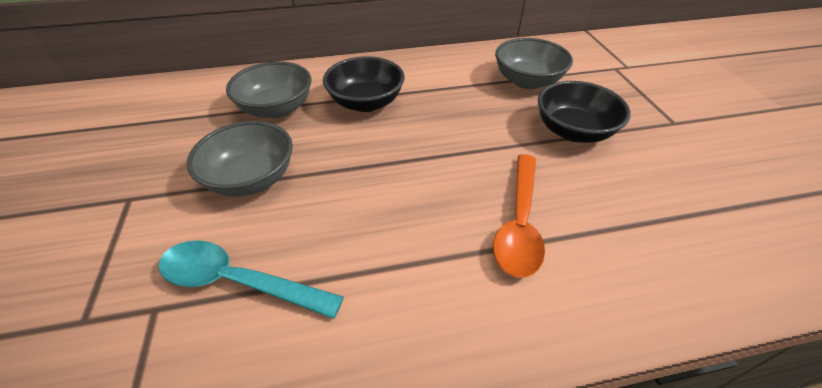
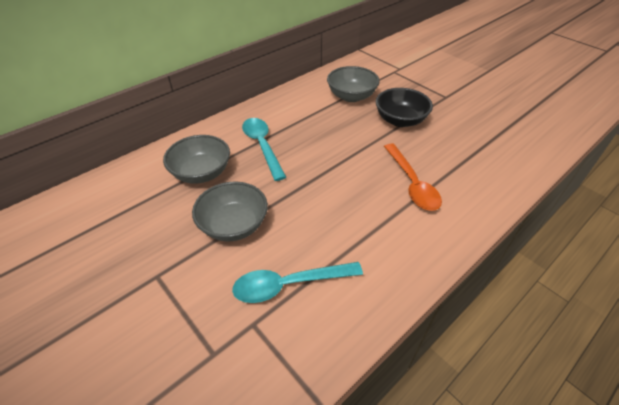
camera: 30 degrees left, 0 degrees up
(366, 103) = (262, 146): black bowl -> turquoise spoon

